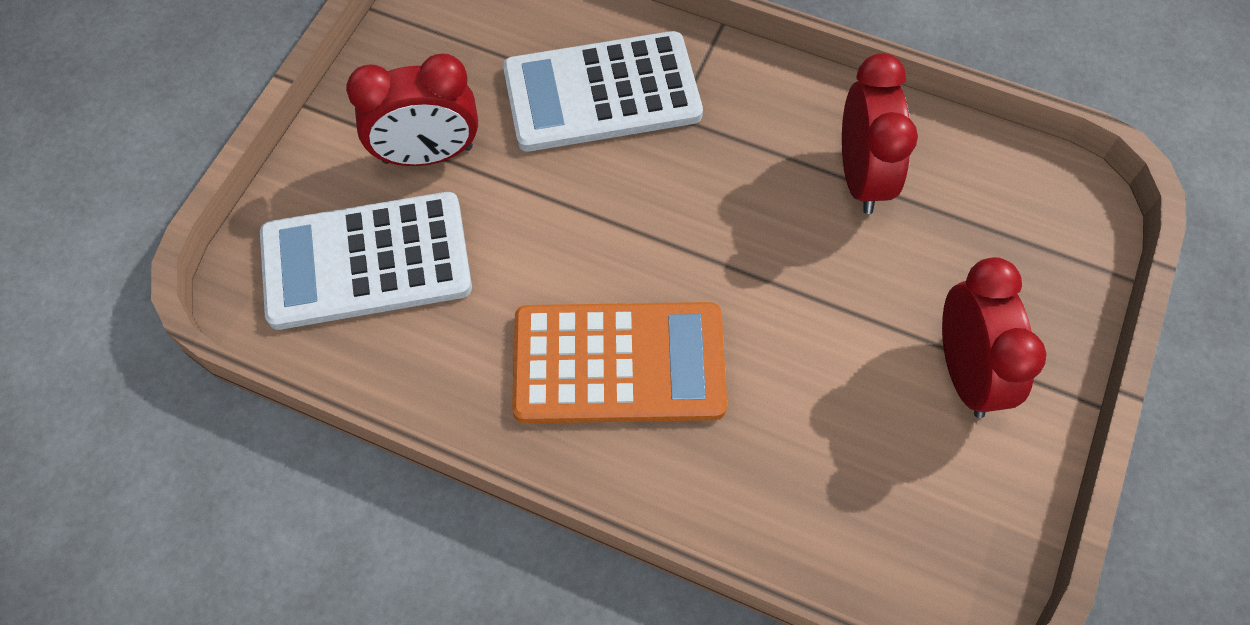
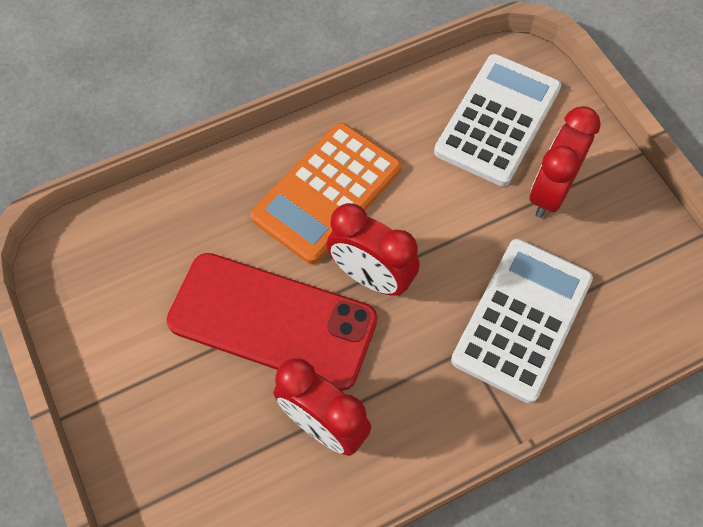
camera: 130 degrees right, 0 degrees up
(812, 297) = (272, 321): none -> red phone
(966, 372) = (151, 362): red clock -> red clock (371, 277)

